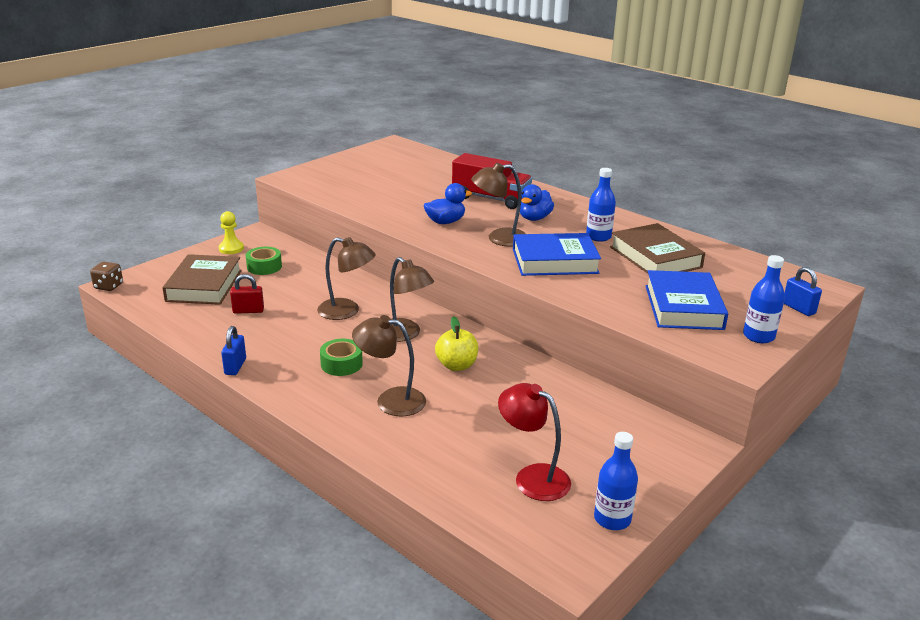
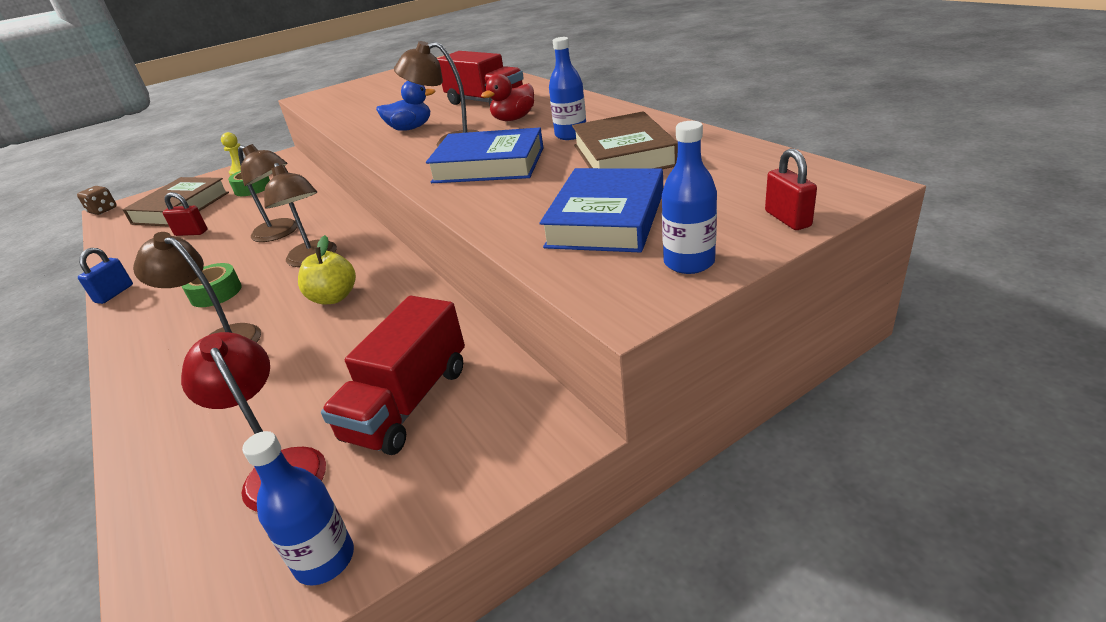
camera: 20 degrees right, 5 degrees up
(534, 218) = (513, 119): blue duck -> red duck
(586, 434) = (408, 403): none -> red truck
(798, 308) = (787, 219): blue padlock -> red padlock

